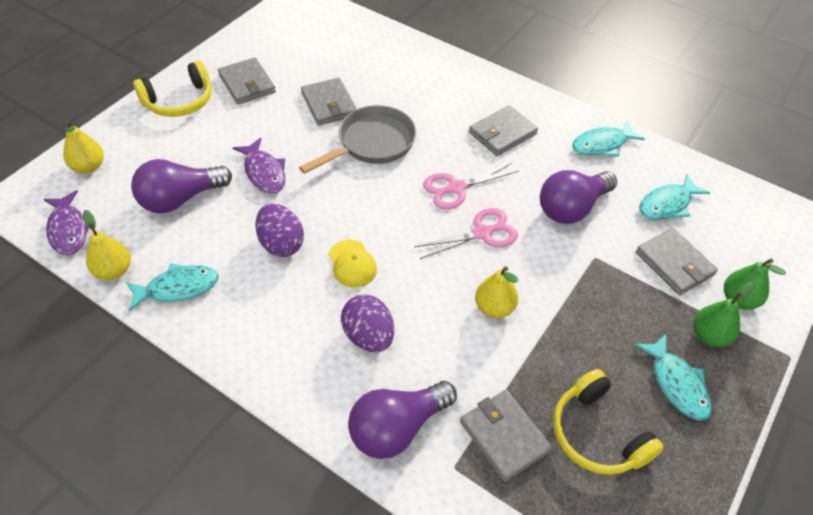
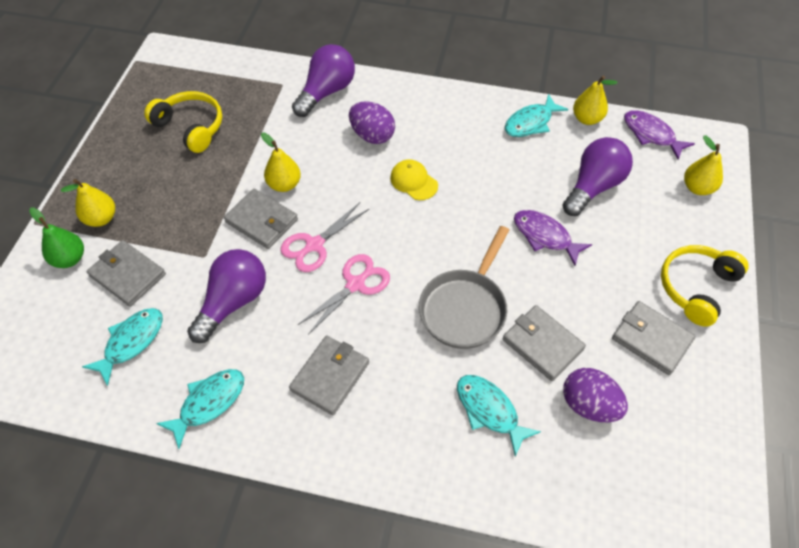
camera: 160 degrees right, 5 degrees up
(281, 244) = (481, 178): purple egg -> purple egg (589, 405)
(504, 436) = (254, 108): grey wallet -> grey wallet (262, 221)
(677, 384) = (132, 175): turquoise fish -> turquoise fish (489, 410)
(709, 336) = (101, 218): green pear -> yellow pear

